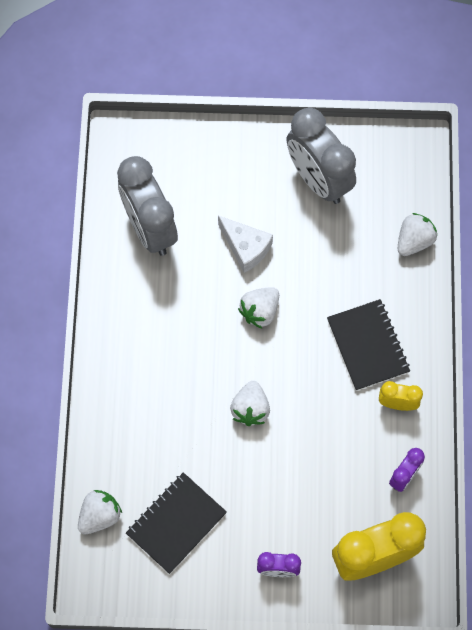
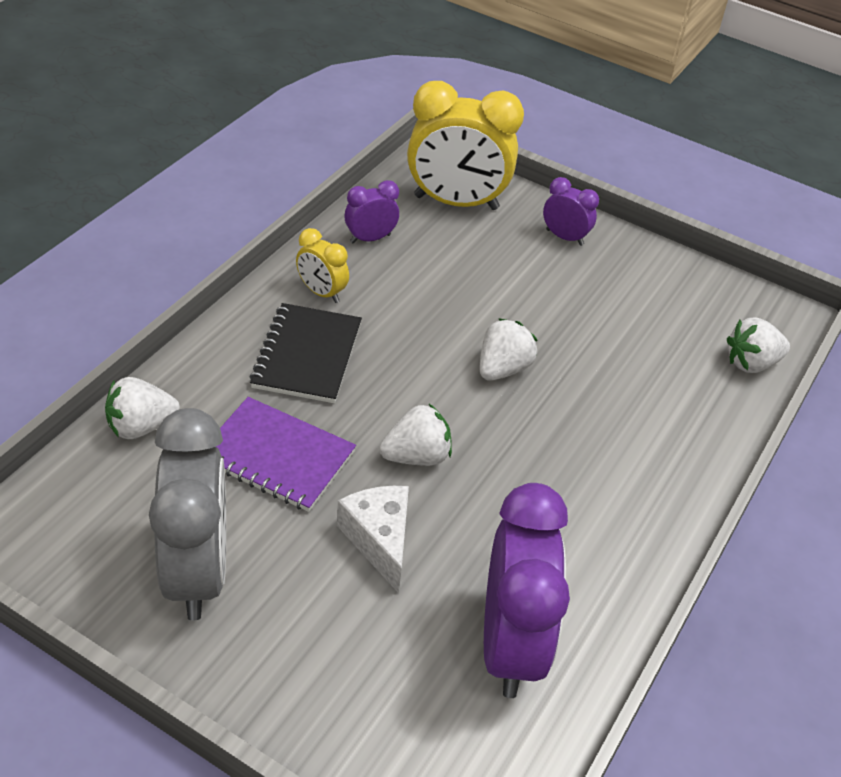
camera: 155 degrees left, 25 degrees down
(150, 228) = (510, 645): grey clock -> purple clock
(176, 523) = (659, 317): black notebook -> none
(331, 266) = (277, 456): none -> purple notebook

